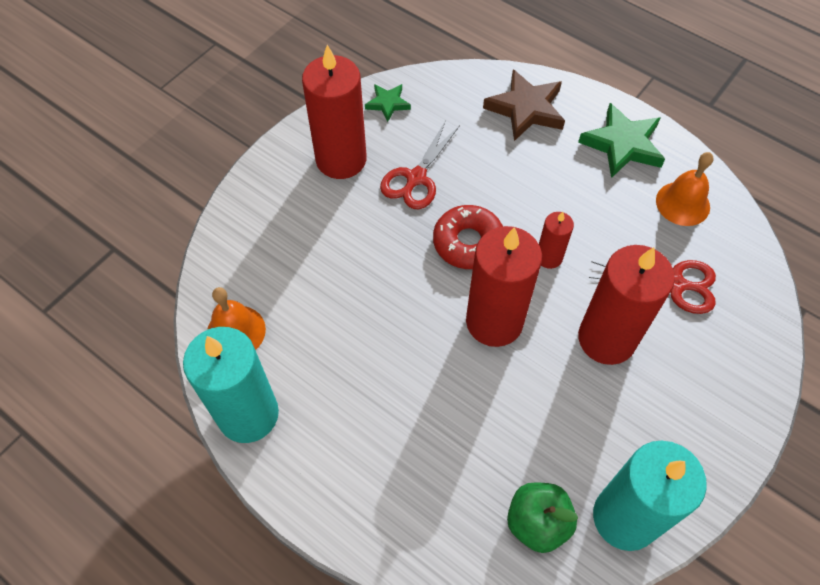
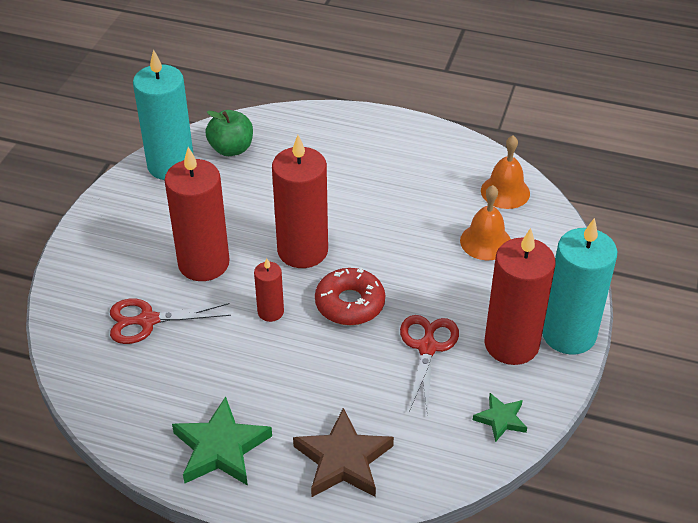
camera: 160 degrees right, 15 degrees down
(248, 414) = (459, 151): turquoise candle -> turquoise candle (568, 334)
(682, 203) = (146, 399): orange bell -> orange bell (485, 241)

